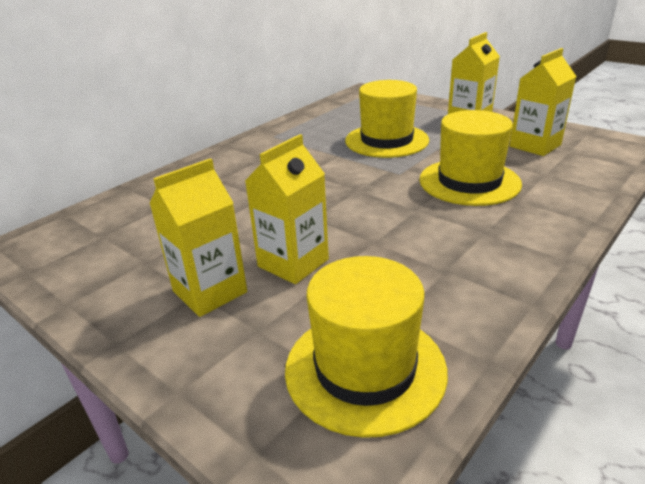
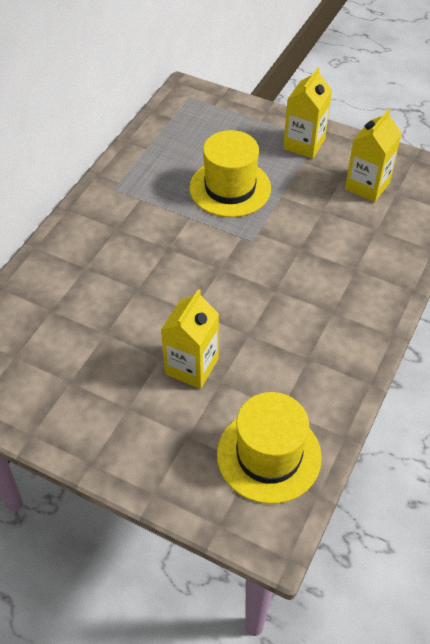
camera: 15 degrees left, 20 degrees up
(210, 292) = (138, 405): yellow carton -> none
(469, 182) = (314, 247): yellow hat -> none

